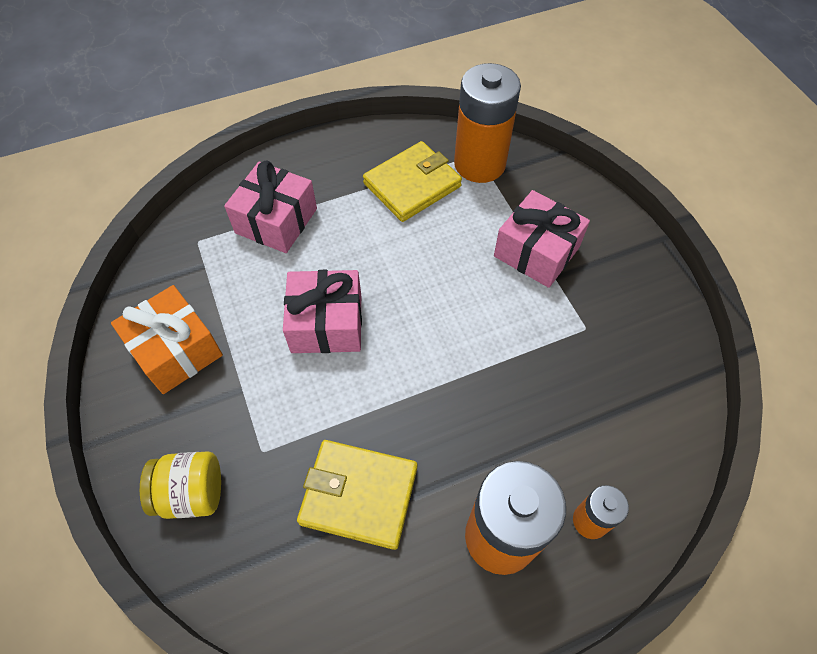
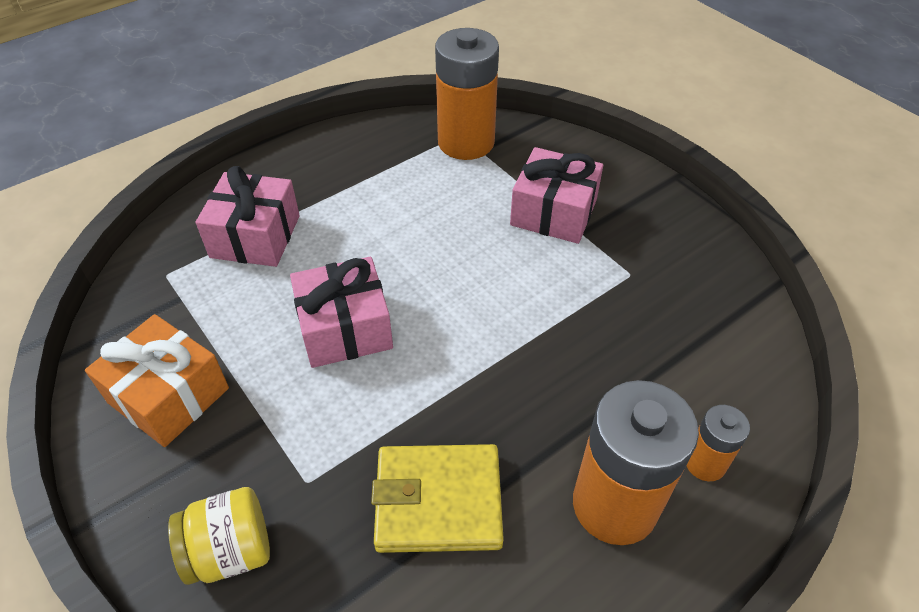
camera: 15 degrees left, 10 degrees down
(412, 185) = (400, 174): yellow wallet -> none

